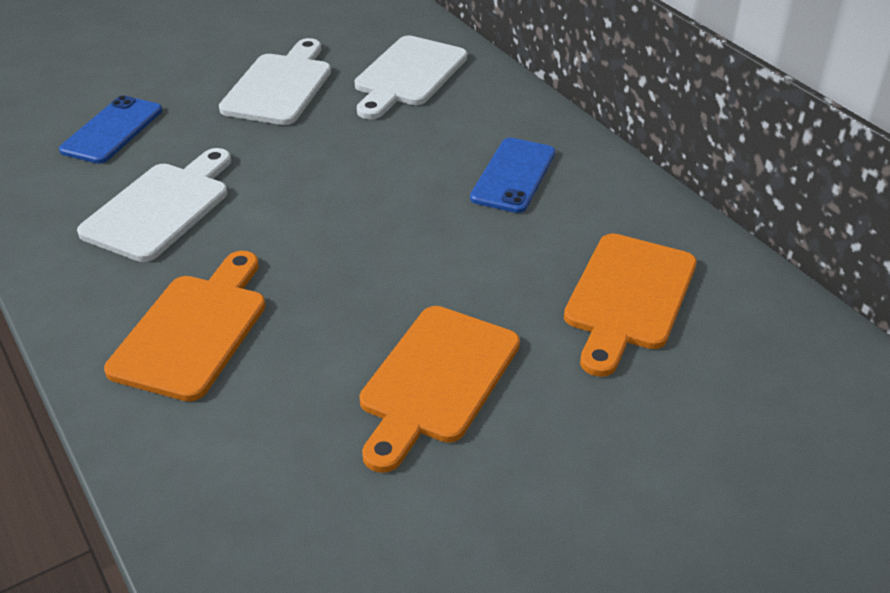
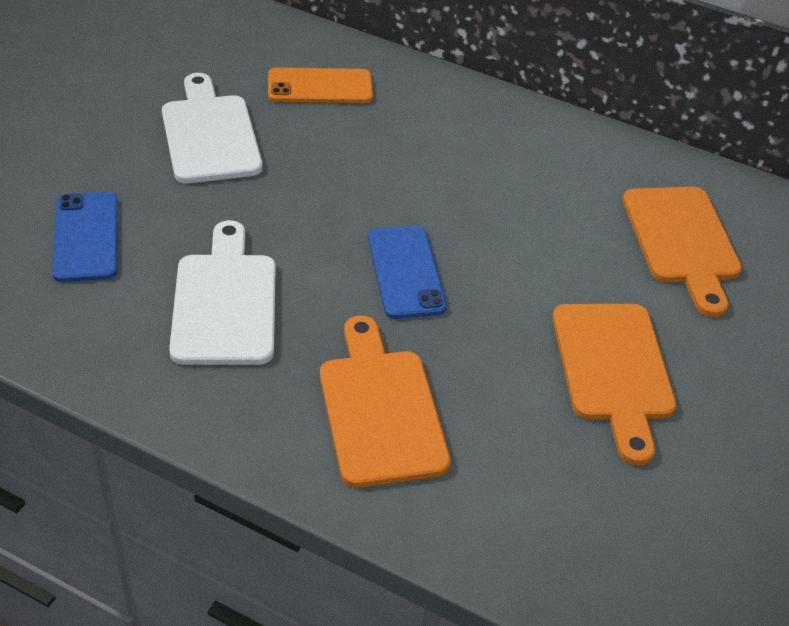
camera: 35 degrees left, 5 degrees up
(408, 75) = (320, 87): white cutting board -> orange phone
(513, 175) = (502, 161): blue phone -> blue phone (405, 272)

